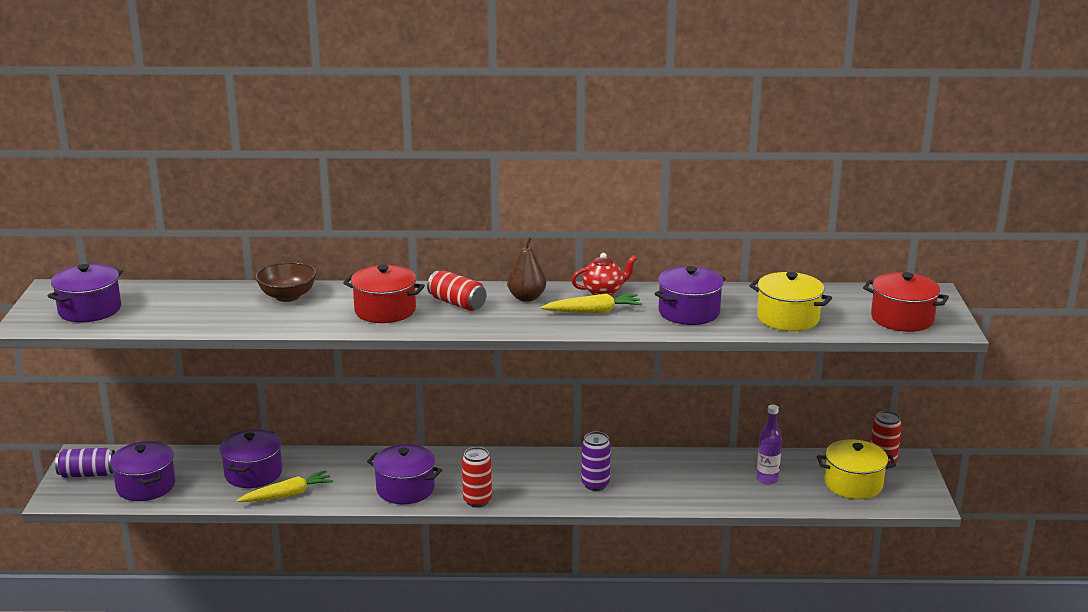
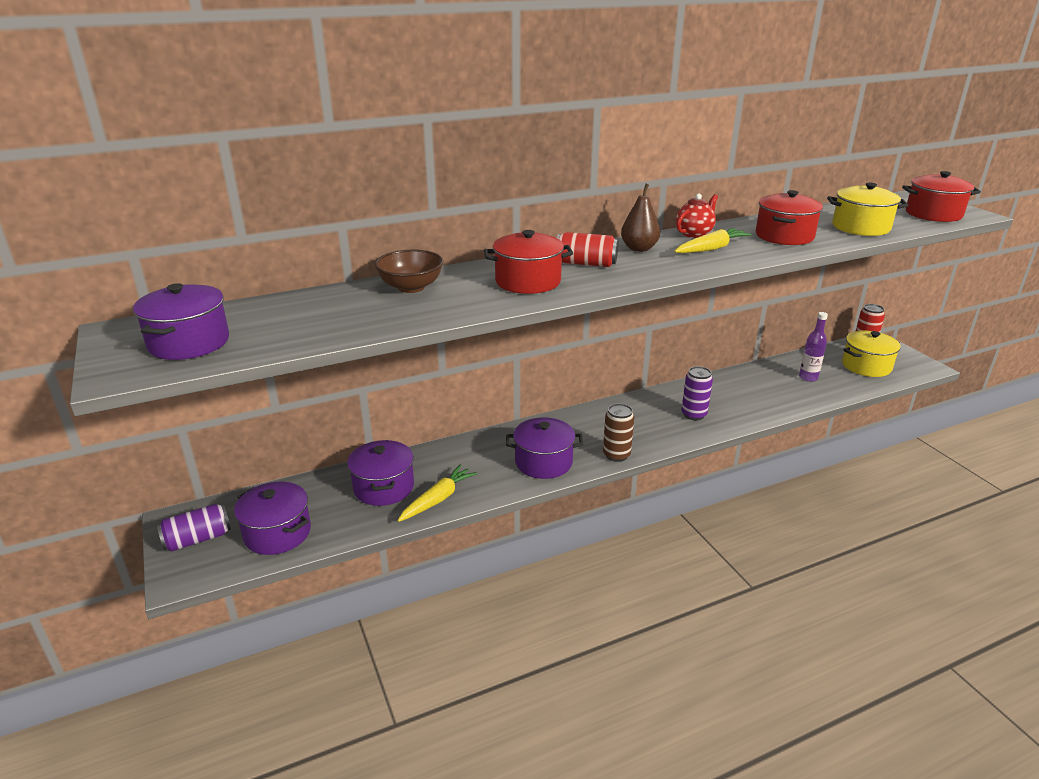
camera: 25 degrees left, 5 degrees up
(477, 501) = (616, 455): red can -> brown can
(689, 312) = (784, 236): purple pot -> red pot

